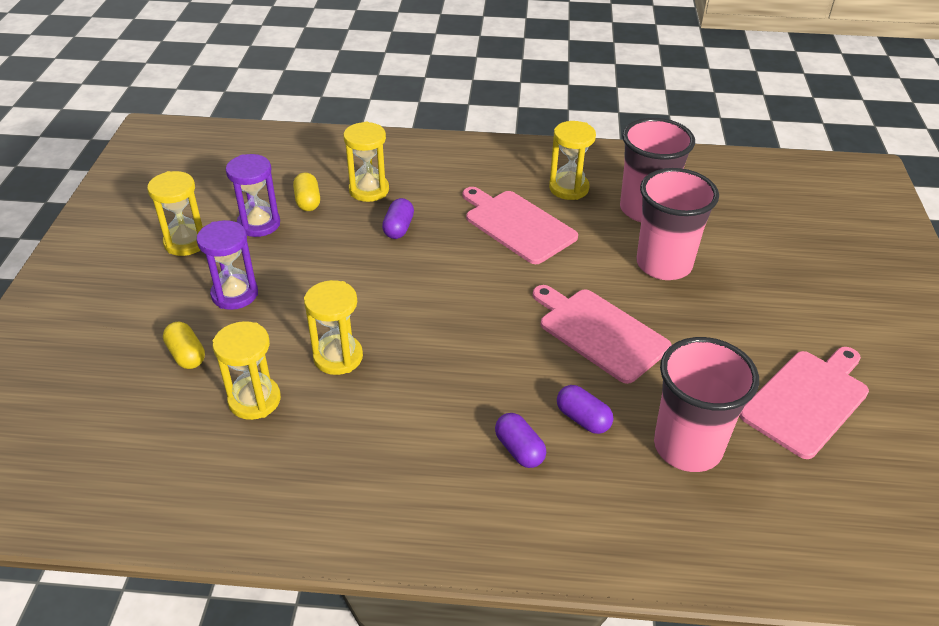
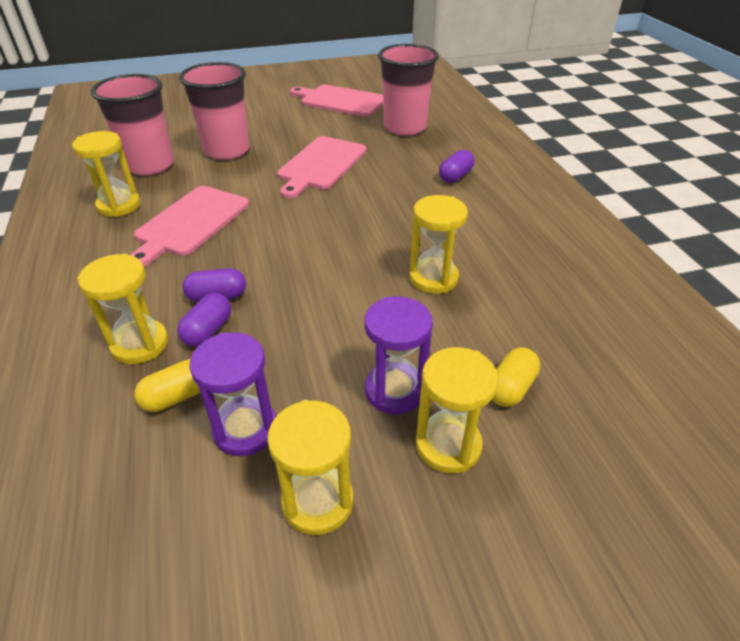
camera: 110 degrees left, 0 degrees up
(254, 400) = (521, 311): yellow hourglass -> yellow hourglass (448, 445)
(583, 419) = (410, 159): purple capsule -> purple capsule (208, 331)

